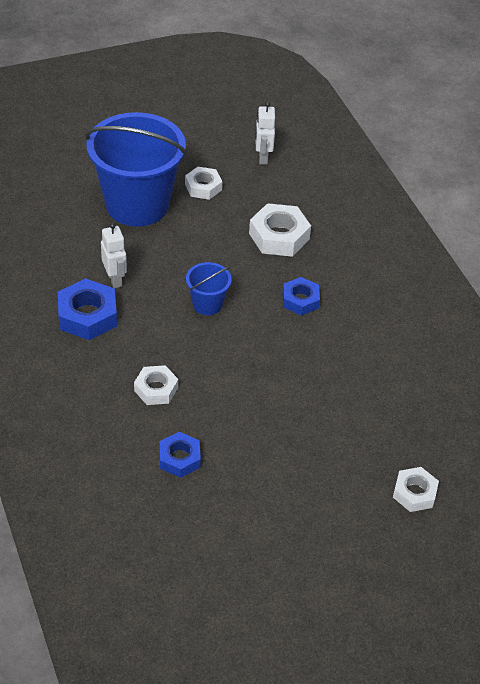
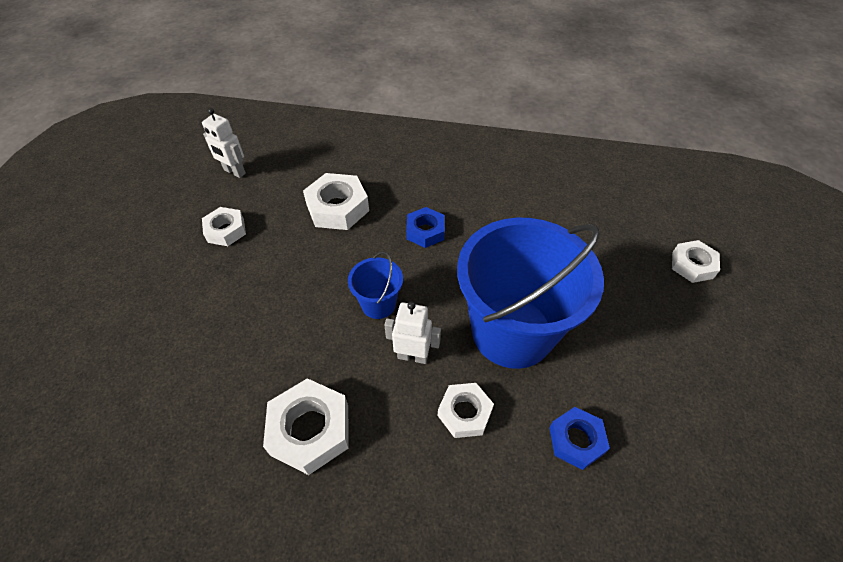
camera: 55 degrees left, 5 degrees up
(87, 315) = (310, 430): blue nut -> white nut
(115, 279) = (279, 372): white robot -> white robot (413, 356)
(137, 204) = (194, 295): blue bucket -> blue bucket (512, 332)

